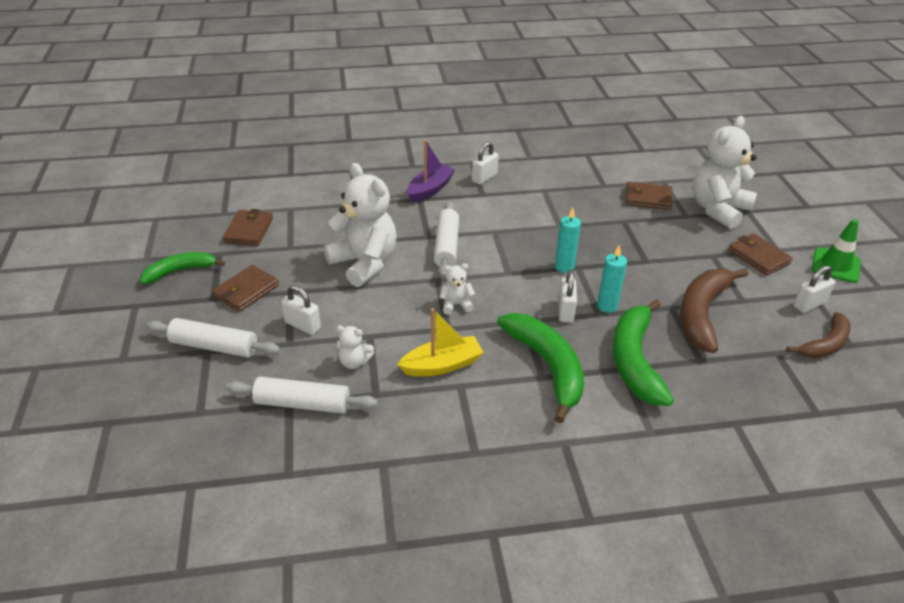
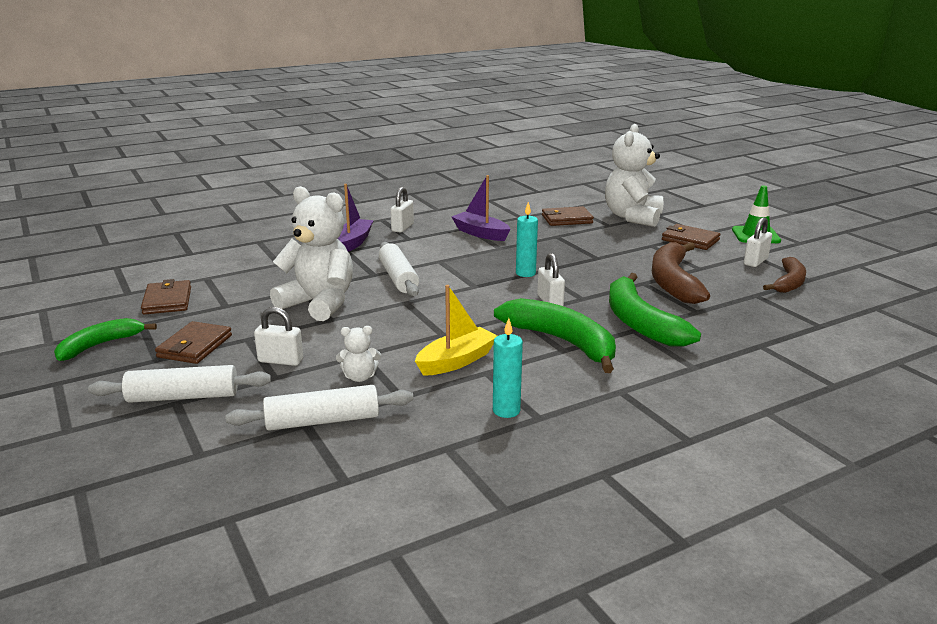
camera: 20 degrees left, 15 degrees down
(456, 305) = (438, 316): white teddy bear -> none
(552, 201) = (480, 233): none -> purple boat
(607, 306) = (586, 292): turquoise candle -> turquoise candle (506, 410)

